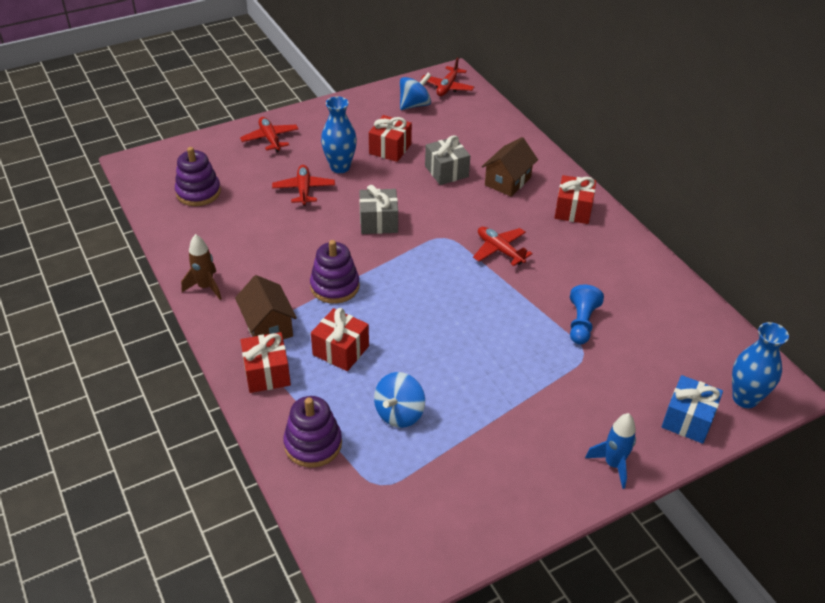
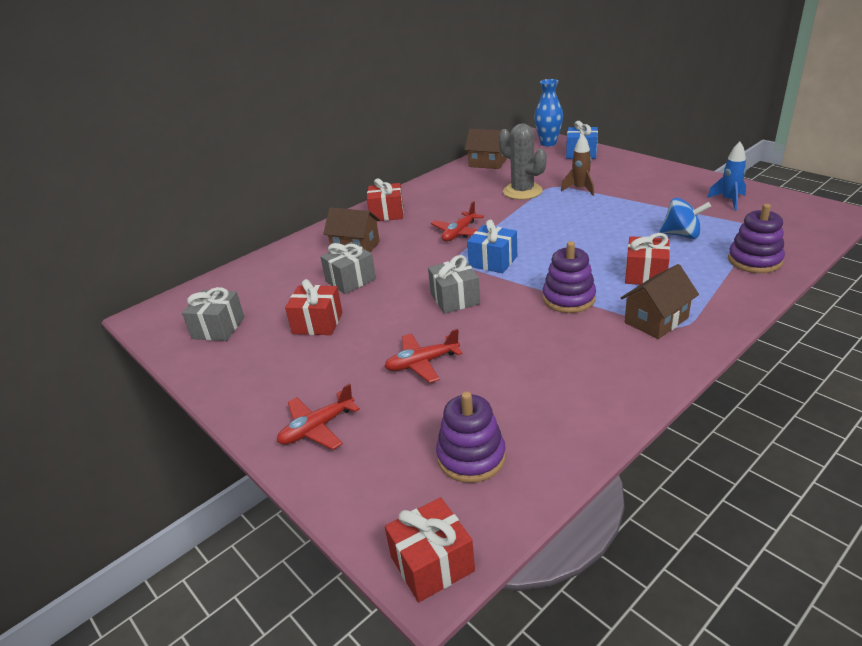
camera: 100 degrees left, 10 degrees down
(206, 287) = (640, 381): brown rocket -> brown rocket (580, 189)
(267, 373) = (712, 303): red gift -> red gift (432, 564)
(340, 167) = (366, 349): blue vase -> none
(414, 105) = (218, 328): blue spinning top -> grey gift
(428, 258) = (493, 261): none -> blue gift
(447, 87) = (175, 314): red plane -> none
(581, 323) = (522, 191): blue pawn -> grey cactus
(613, 464) = (640, 166): blue rocket -> blue rocket (729, 201)
(690, 317) = (487, 163): none -> brown house

